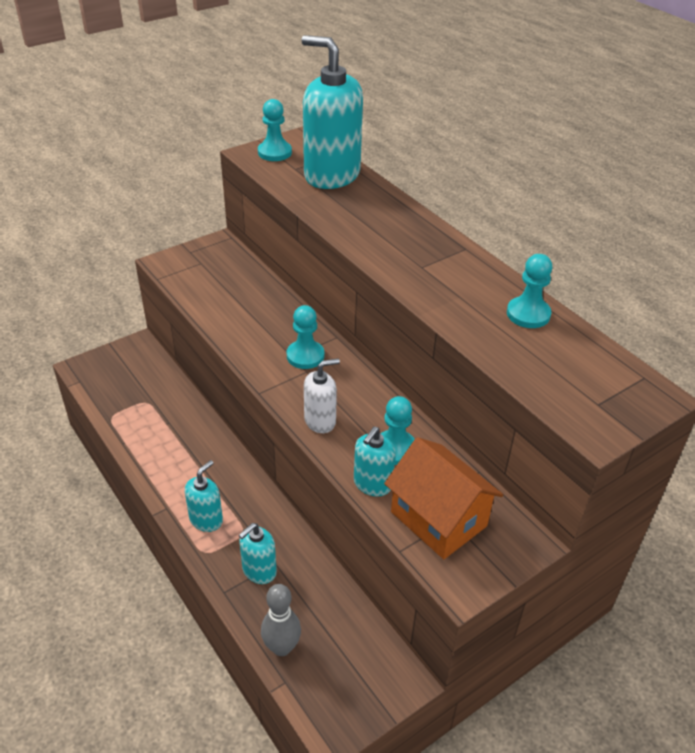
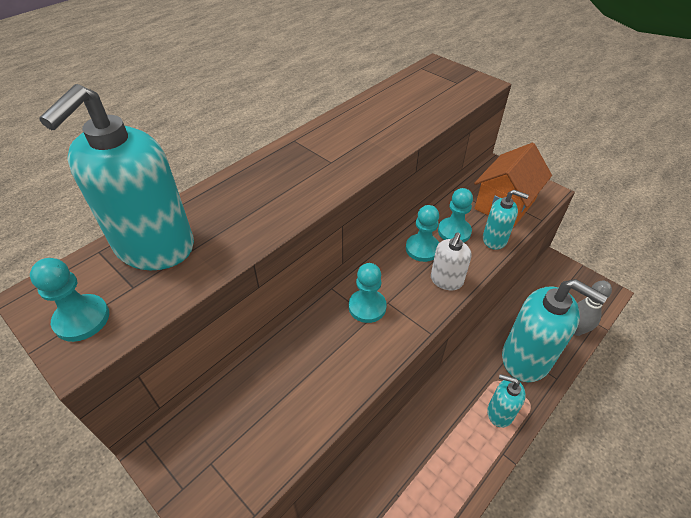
camera: 100 degrees left, 5 degrees up
(259, 571) = (526, 358): turquoise soap dispenser -> turquoise soap dispenser, size x1.99
(320, 421) = (446, 280): white soap dispenser -> white soap dispenser turned 120 degrees counterclockwise
(528, 314) = (376, 107): turquoise pawn -> turquoise pawn (422, 249)

